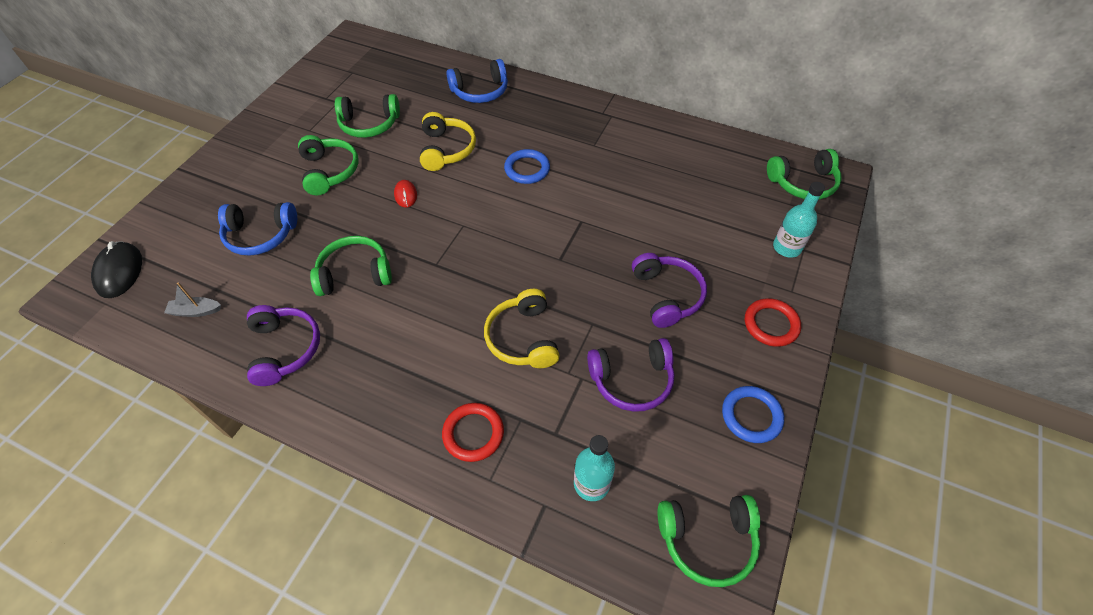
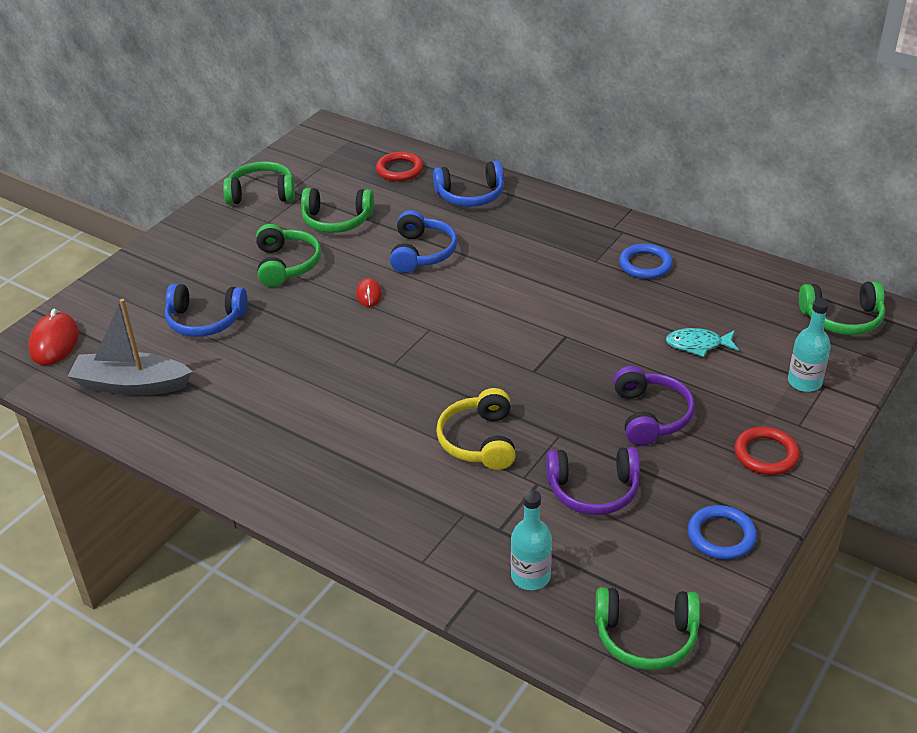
camera: 10 degrees right, 15 degrees down
(119, 272) = (54, 342): black mouse -> red mouse
(196, 311) = (131, 385): grey boat -> grey boat, size x2.11
(285, 349) = (221, 427): purple headphones -> none
(355, 274) = (303, 365): green headphones -> green headphones (262, 193)
(446, 149) = (422, 253): yellow headphones -> blue headphones
(473, 433) = (411, 520): red ring -> red ring (400, 170)
(527, 169) = (512, 279): blue ring -> blue ring (645, 265)
(692, 219) = (698, 345): none -> turquoise fish

